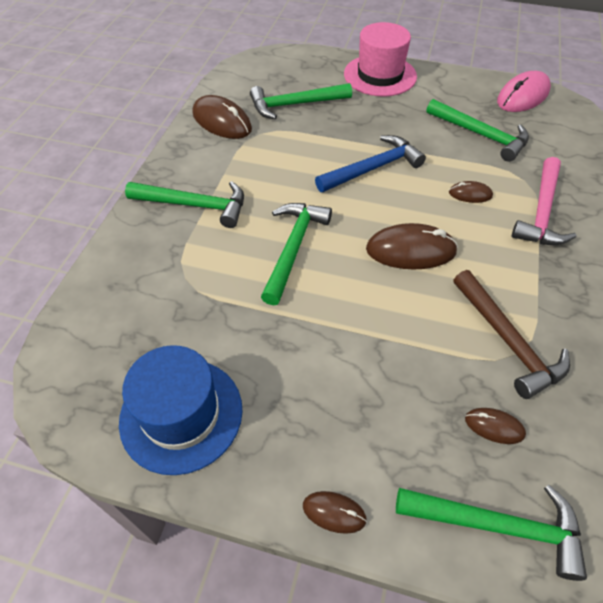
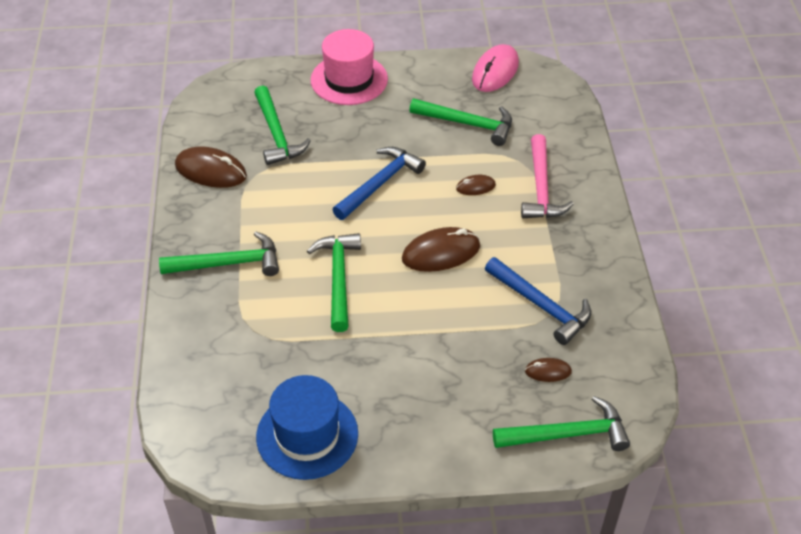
camera: 20 degrees left, 5 degrees down
(295, 105) = (276, 134): green hammer -> green hammer turned 75 degrees counterclockwise
(334, 512) = (452, 462): brown mouse -> none
(507, 341) = (541, 306): brown hammer -> blue hammer

